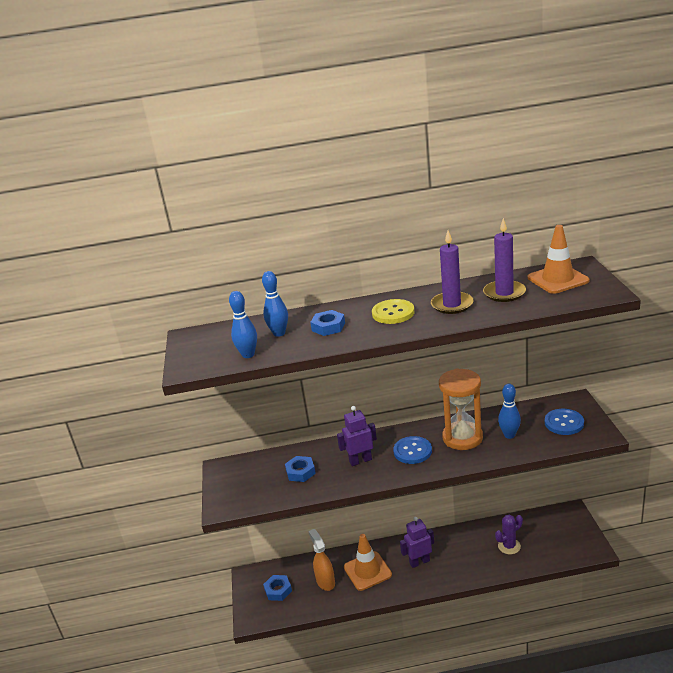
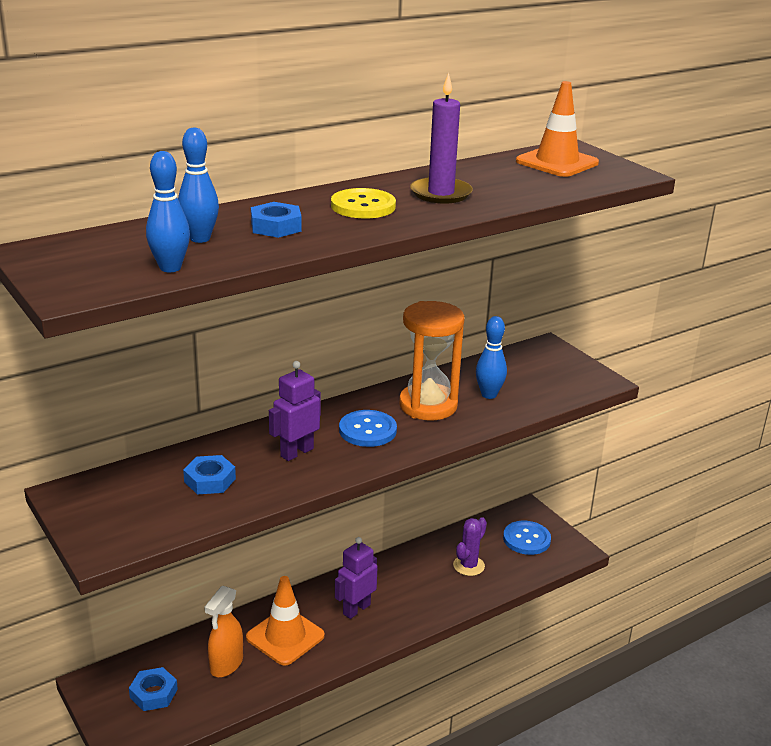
camera: 30 degrees left, 0 degrees up
(325, 581) = (226, 664): orange spray bottle -> orange spray bottle turned 105 degrees counterclockwise
(504, 293) = (501, 178): purple candle -> none
(564, 423) = (549, 373): blue button -> blue button (526, 539)

